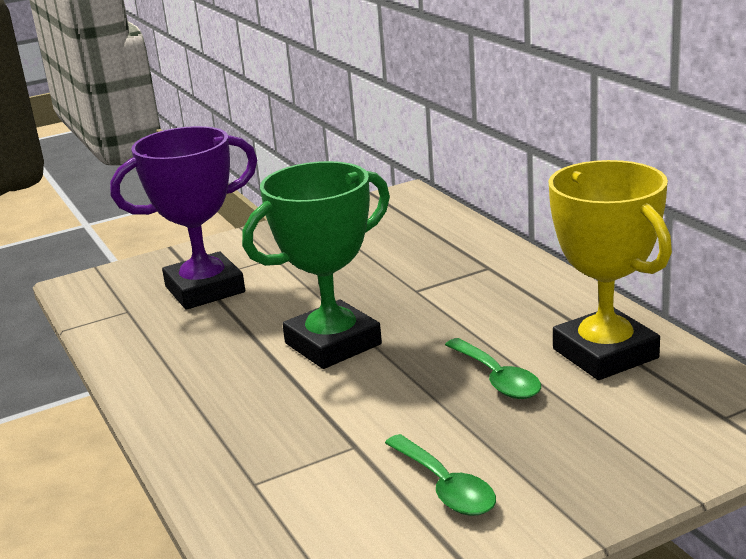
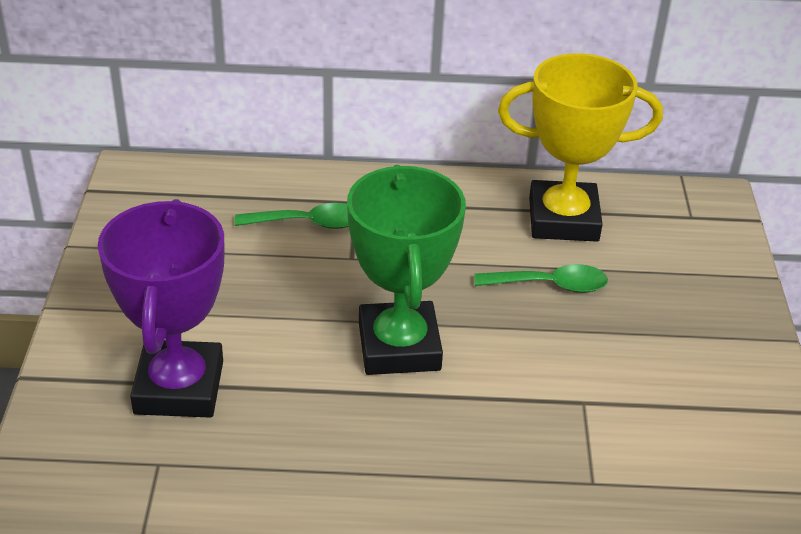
camera: 65 degrees left, 15 degrees up
(445, 487) = (678, 379): green spoon -> green spoon (308, 223)

